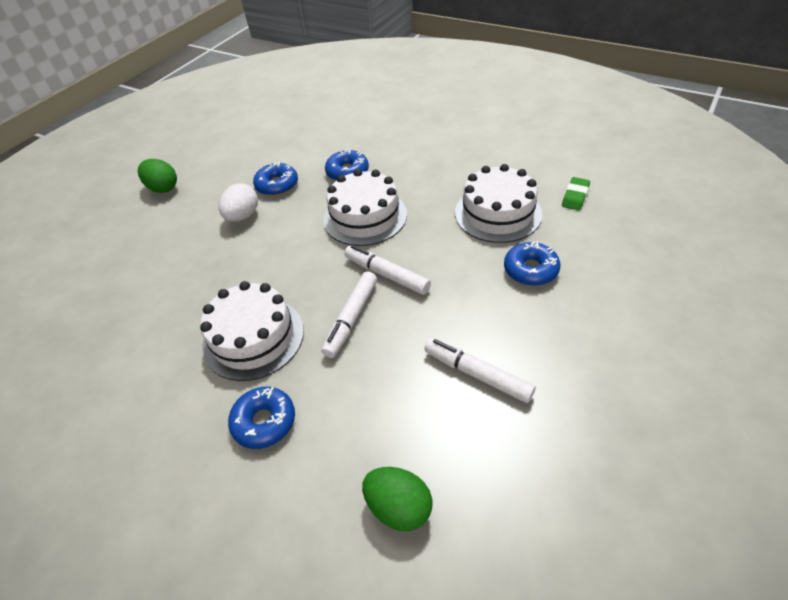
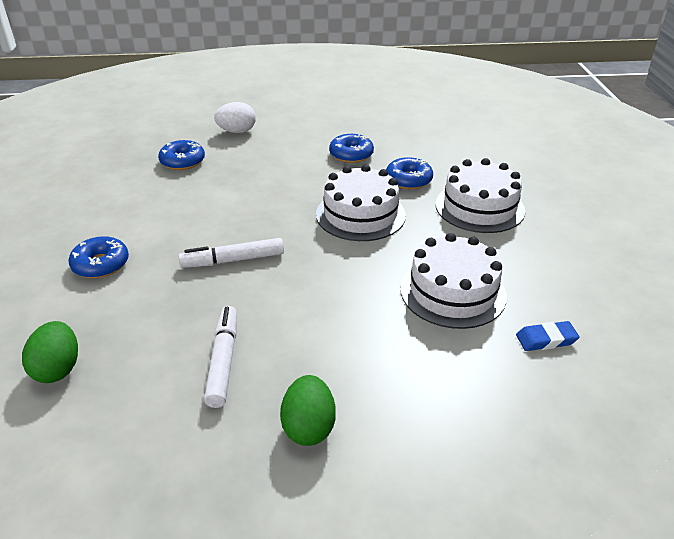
camera: 50 degrees right, 10 degrees down
(163, 188) = (293, 110): green egg -> green egg (309, 427)
(243, 216) = (298, 157): white egg -> white egg (237, 131)
(253, 337) = (176, 222): white cake -> white cake (479, 207)
(387, 275) = (300, 258): white marker -> none
(530, 270) = (391, 346): blue donut -> blue donut (182, 161)
(575, 196) = (546, 339): green eraser -> blue eraser

